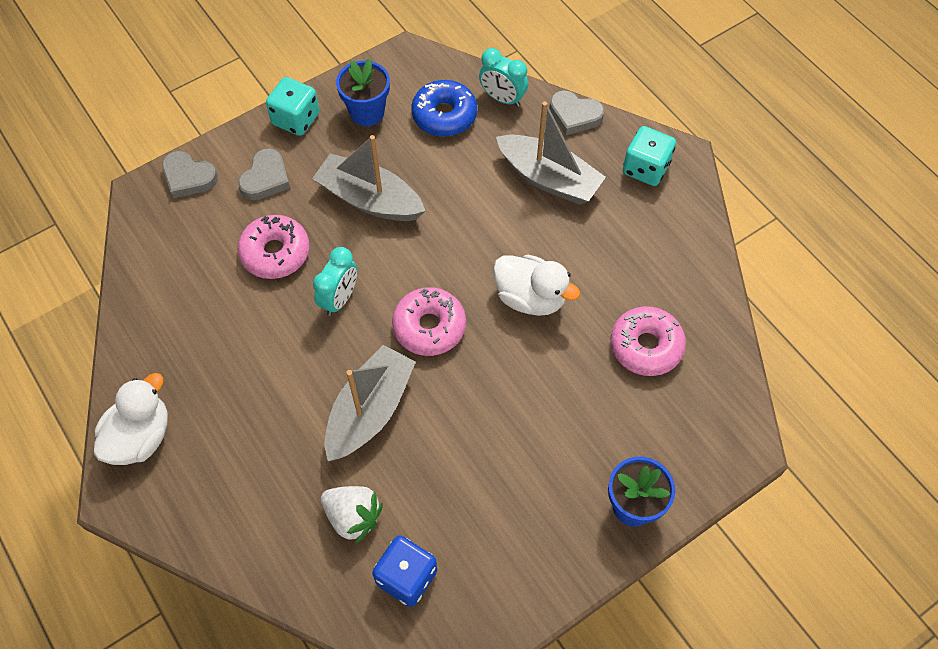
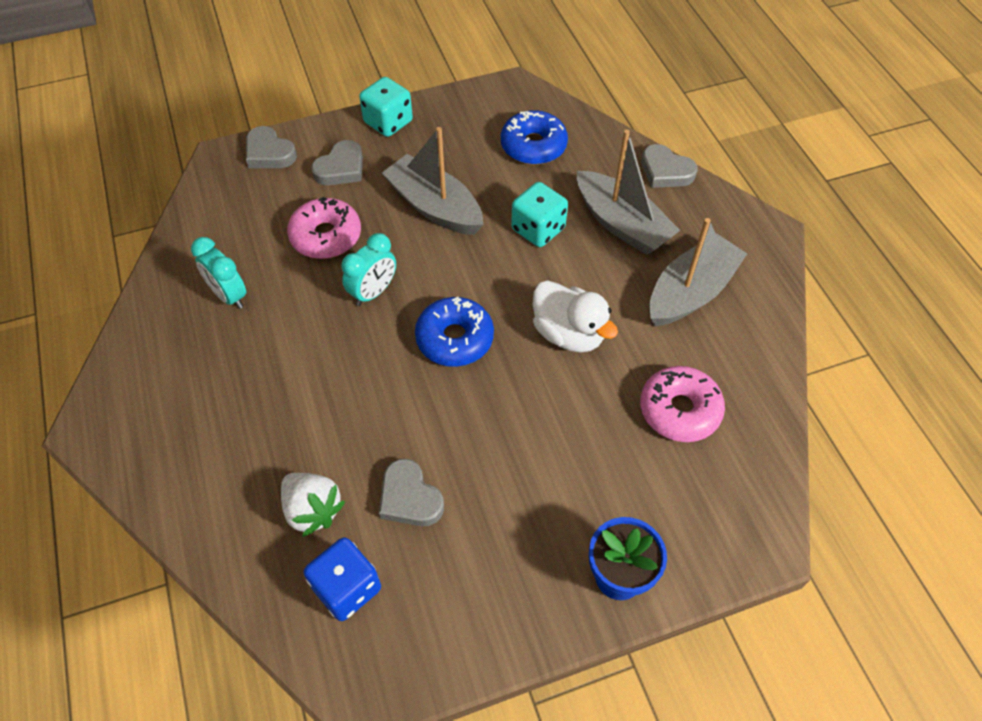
camera: 15 degrees right, 5 degrees down
(140, 437) = (133, 378): white duck -> none
(367, 112) = (458, 129): blue flower pot -> none
(370, 411) = (366, 407): grey boat -> grey boat (691, 292)
(429, 327) = (454, 339): pink donut -> blue donut
(435, 484) = (409, 498): none -> grey heart
(502, 98) = (596, 142): turquoise clock -> turquoise clock (229, 295)
(645, 168) = (727, 235): turquoise dice -> turquoise dice (538, 229)

